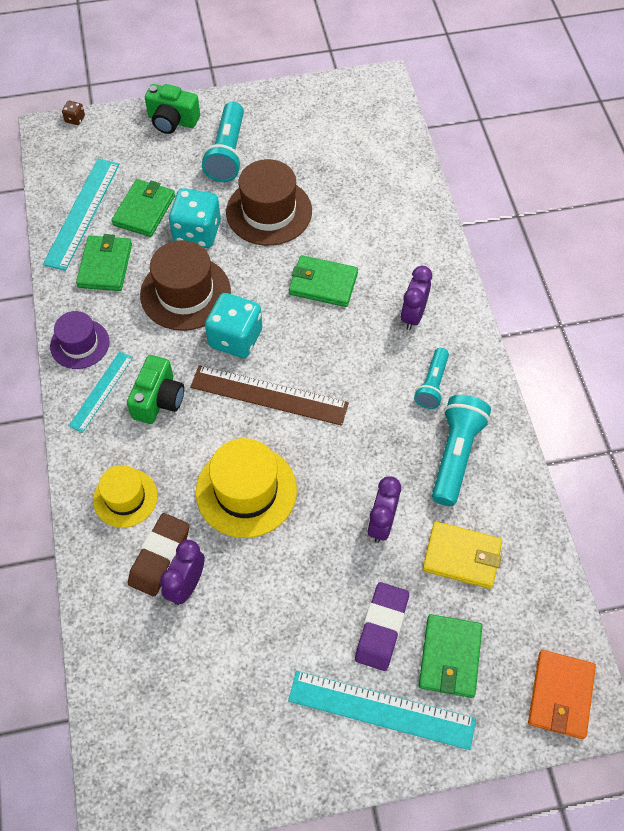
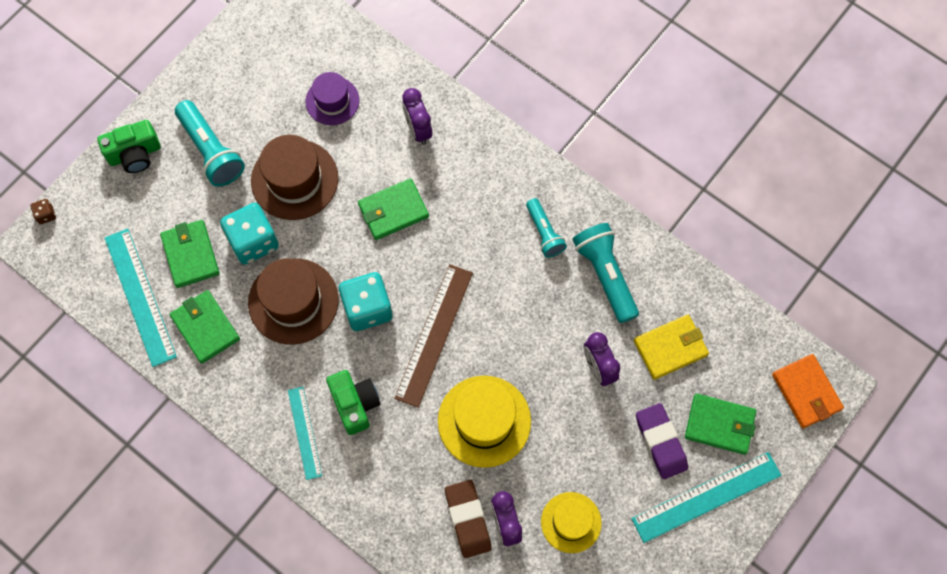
camera: 40 degrees left, 10 degrees up
(80, 344) = (250, 408): purple hat -> purple hat (332, 101)
(125, 498) = (402, 498): yellow hat -> yellow hat (571, 522)
(269, 395) = (434, 335): brown ruler -> brown ruler turned 45 degrees counterclockwise
(413, 315) = (483, 186): purple clock -> purple clock (418, 130)
(450, 657) = (719, 425): green wallet -> green wallet turned 45 degrees counterclockwise

